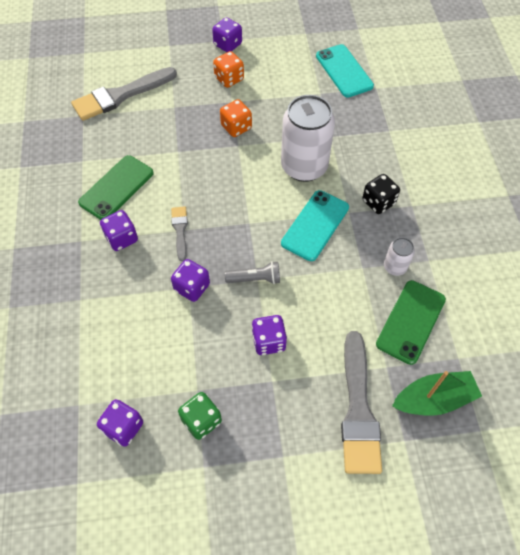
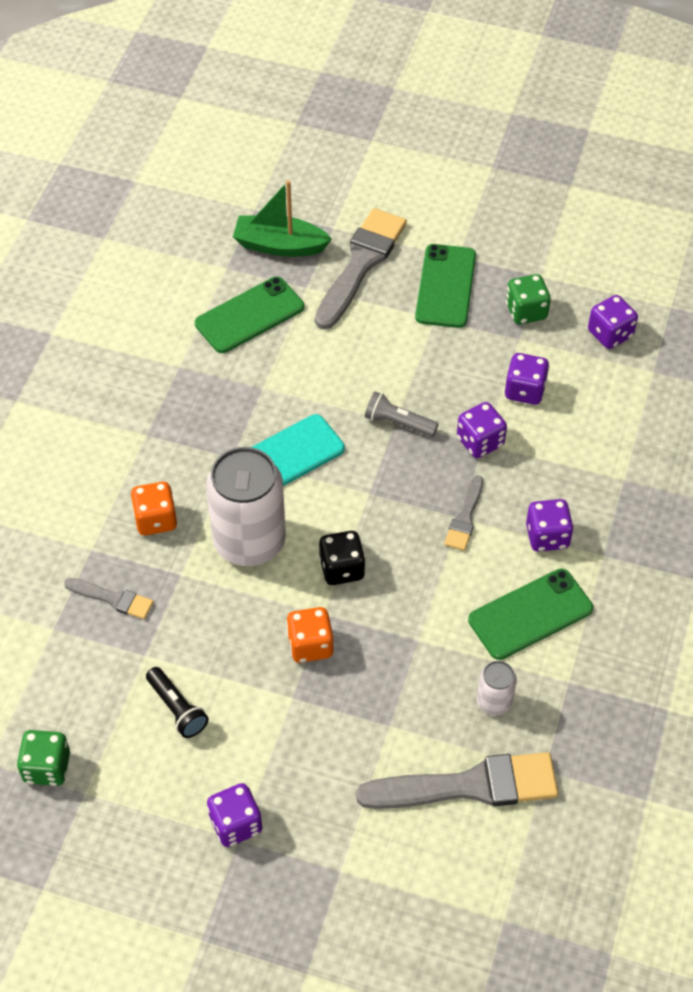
camera: 155 degrees left, 5 degrees down
(229, 79) = (273, 745): orange dice -> orange dice (156, 520)
(268, 341) = (418, 354): purple dice -> purple dice (525, 391)
(278, 417) = (445, 286): none -> green phone
(287, 77) = (177, 709): none -> black flashlight
(330, 35) = (47, 767): none -> green dice
(344, 71) = (79, 681): turquoise phone -> none
(357, 111) = (113, 599): none -> grey brush
(378, 202) = (185, 454): black dice -> black dice (342, 569)
(395, 267) = (224, 373): white can -> white can (494, 702)

